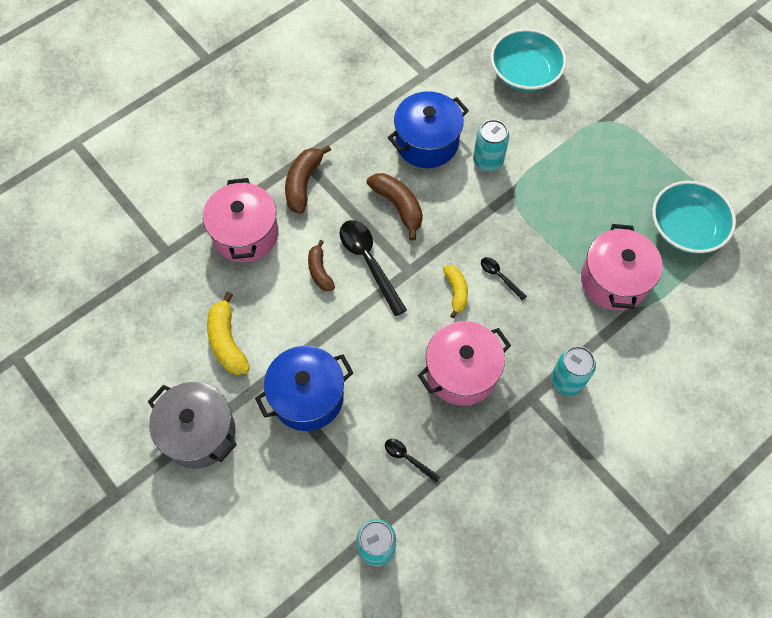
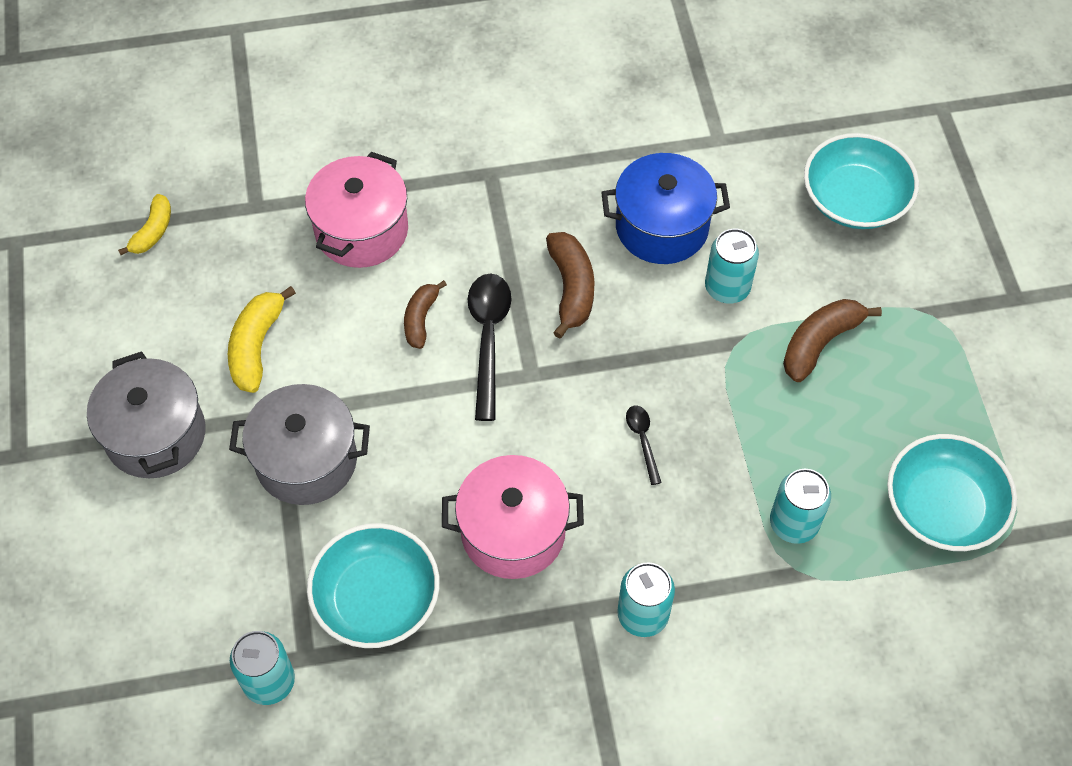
camera: 30 degrees right, 5 degrees down
(303, 183) = (472, 203): brown banana -> brown banana (820, 343)
(307, 397) = (306, 460): blue pot -> grey pot
(408, 458) = (377, 598): black spoon -> turquoise bowl
(456, 292) = (573, 430): yellow banana -> yellow banana (153, 231)
(614, 280) = (793, 523): pink pot -> turquoise can

